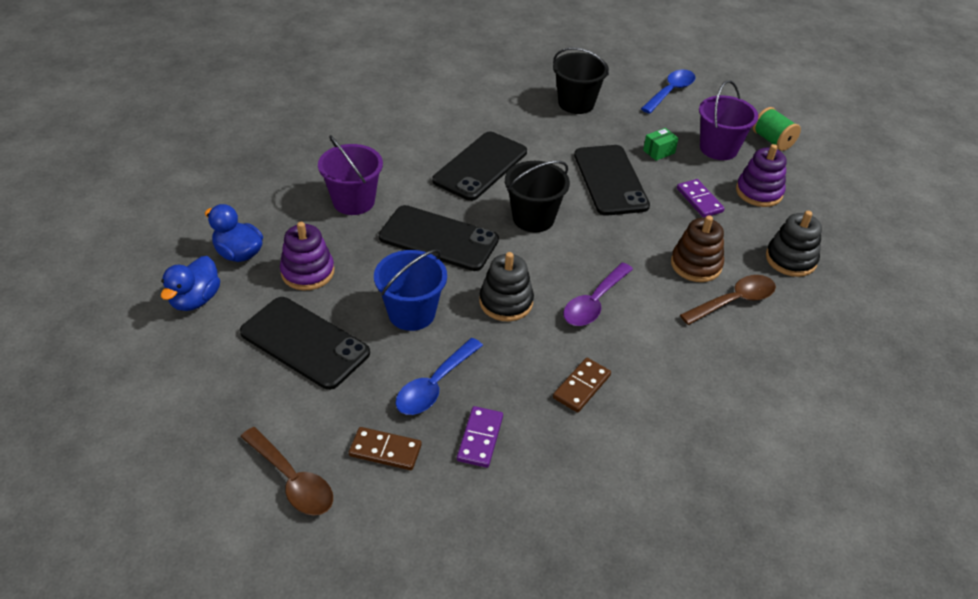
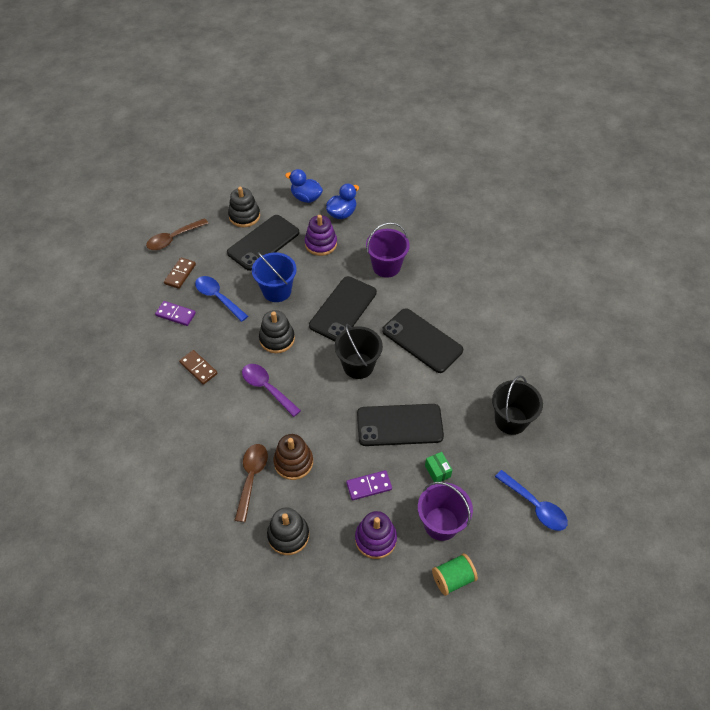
camera: 100 degrees right, 10 degrees up
(236, 378) = (244, 216): none -> black stacking toy
(734, 301) = (251, 477): brown spoon -> brown spoon turned 150 degrees counterclockwise

